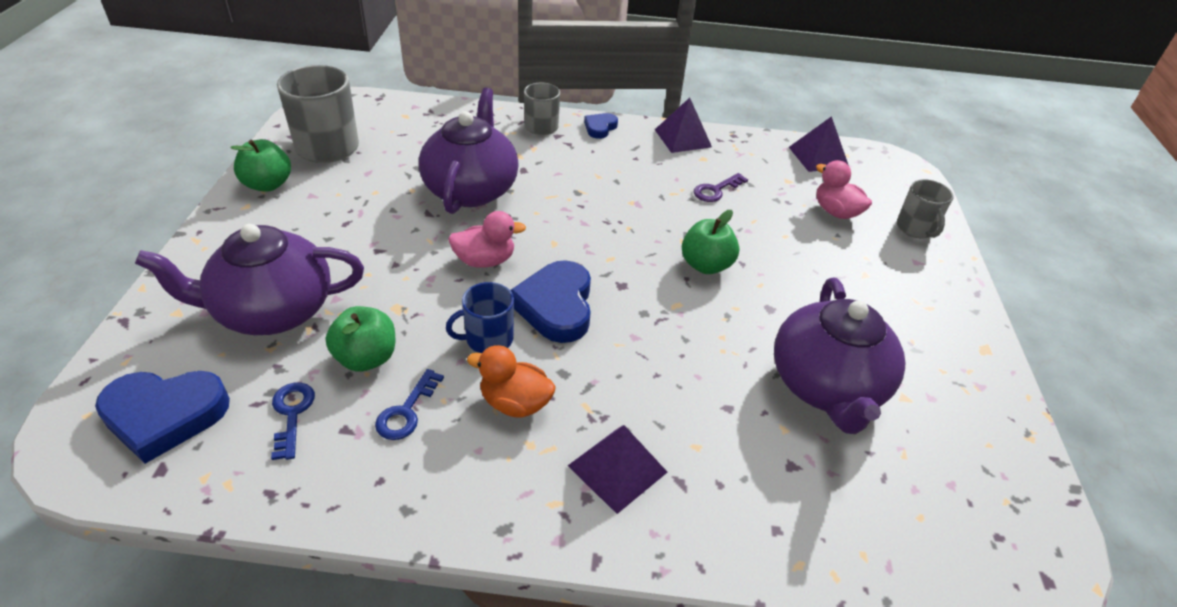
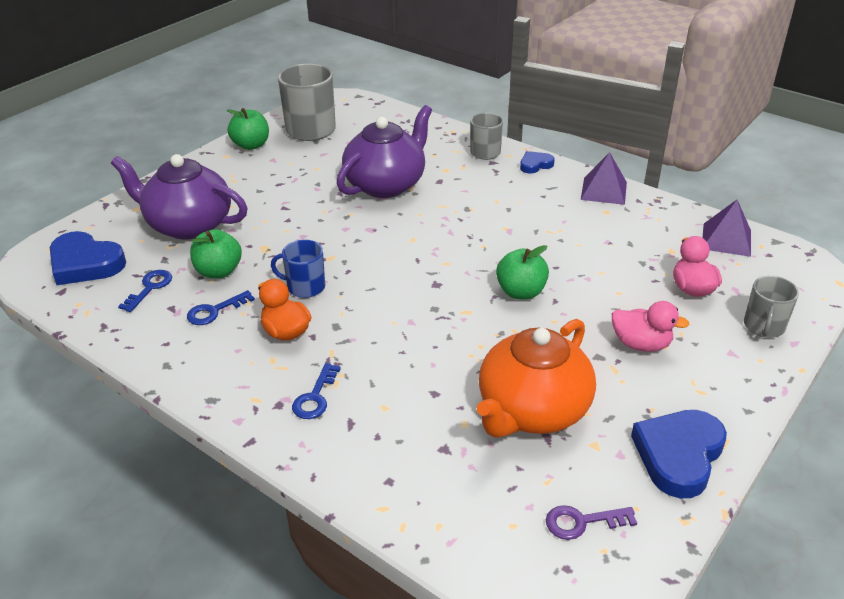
camera: 35 degrees right, 5 degrees down
(485, 260) = (350, 236): pink duck -> pink duck (641, 344)
(556, 306) = (372, 282): blue heart -> blue heart (678, 455)
(617, 469) = (315, 397): purple pyramid -> blue key
(716, 190) = (591, 239): purple key -> purple key (582, 522)
(826, 386) = (532, 410): purple teapot -> orange teapot

